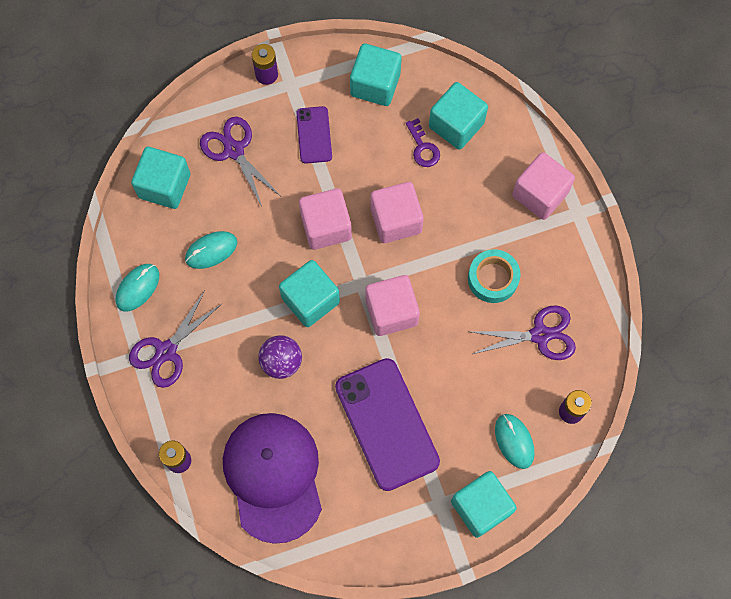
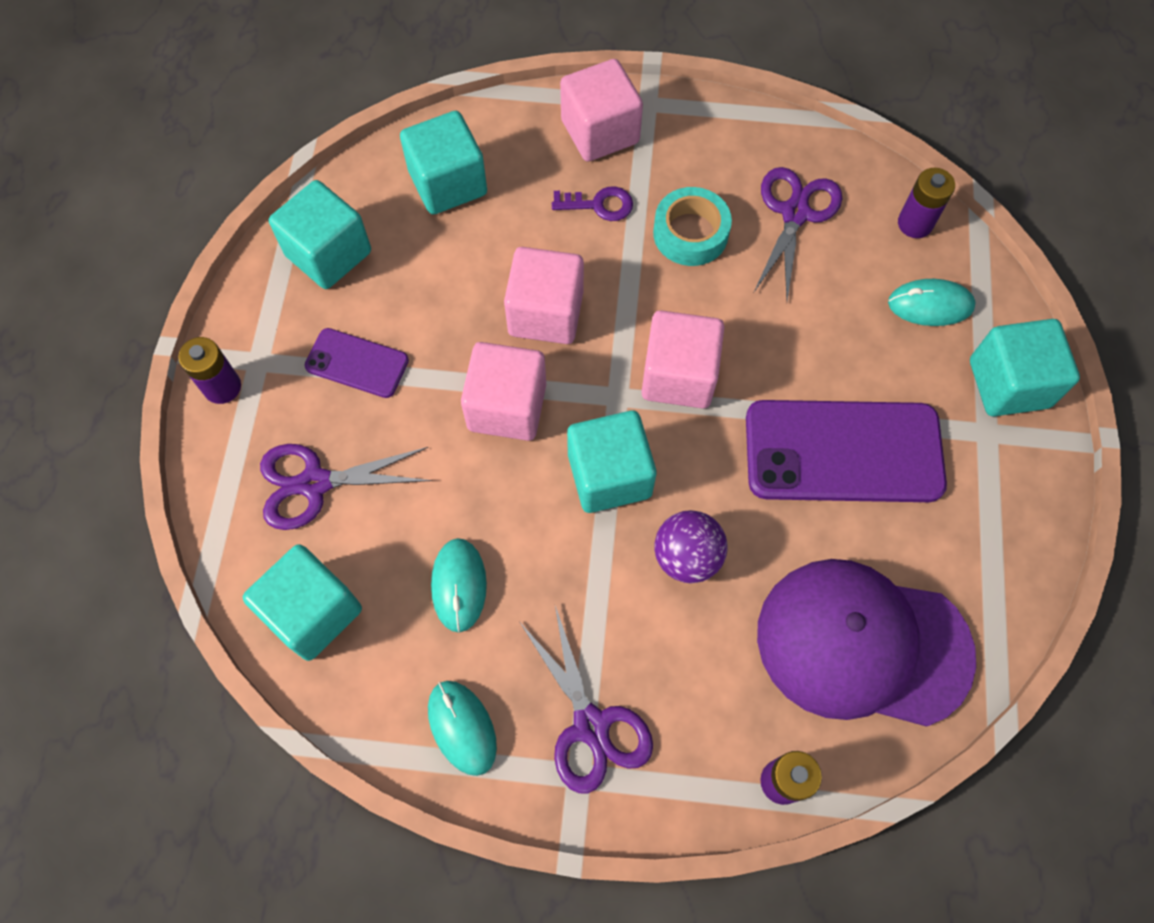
camera: 65 degrees left, 5 degrees down
(423, 148) = (458, 236): purple key -> purple key (599, 205)

